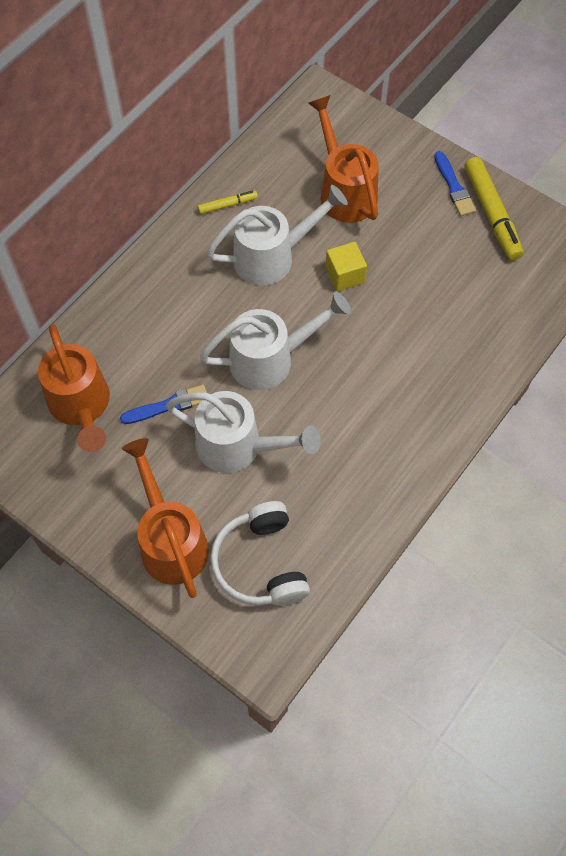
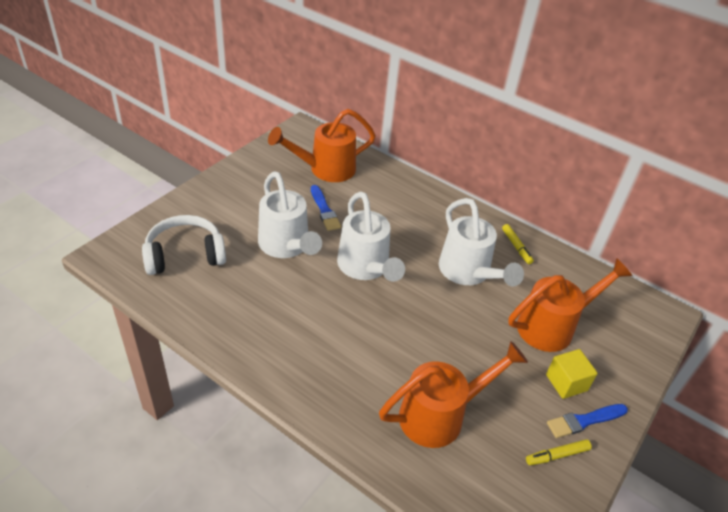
camera: 85 degrees right, 20 degrees down
(171, 541) = (214, 209): orange watering can -> orange watering can (440, 415)
(238, 446) = (286, 246): white watering can -> white watering can turned 45 degrees counterclockwise
(345, 275) = (456, 321): yellow cube -> yellow cube (566, 382)
(492, 214) = (557, 455): yellow marker -> yellow marker, size x0.51

